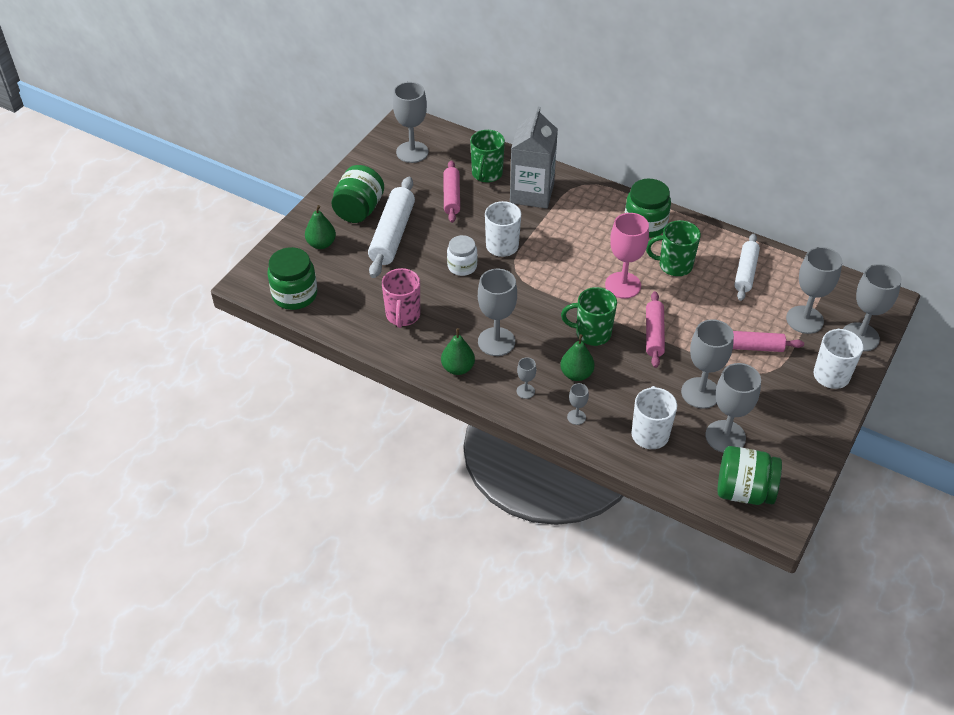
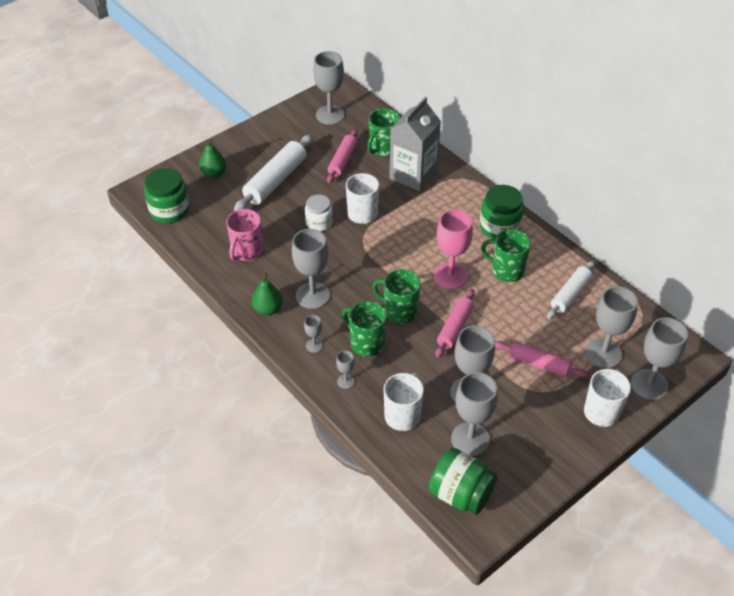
camera: 20 degrees right, 0 degrees up
(359, 210) = (259, 153): green jar -> none
(576, 374) = (366, 343): green pear -> green mug

